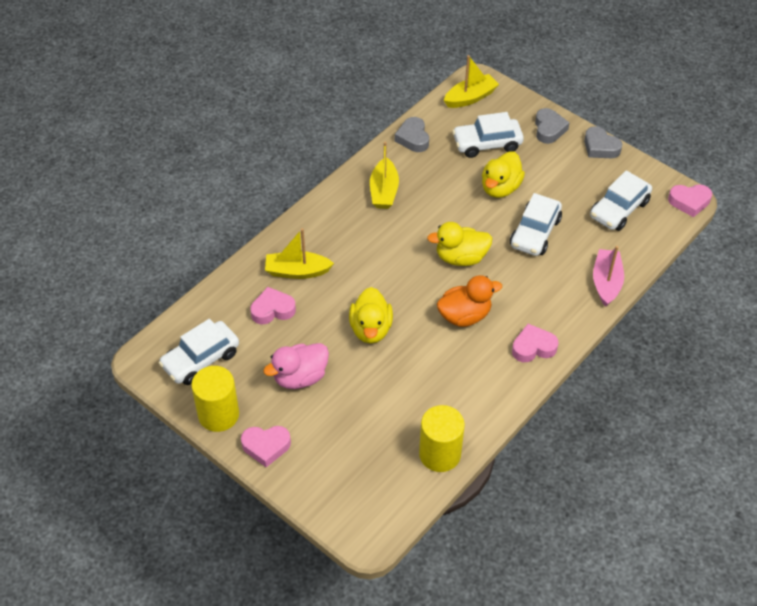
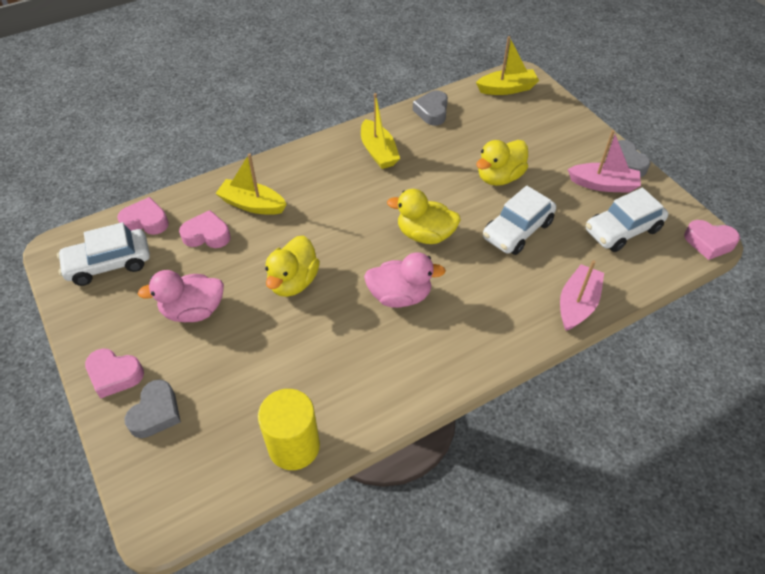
camera: 20 degrees right, 0 degrees up
(218, 414) = (90, 325): yellow cylinder -> none
(384, 191) = (378, 152): yellow boat -> yellow boat turned 45 degrees counterclockwise
(464, 315) = (400, 296): orange duck -> pink duck
(487, 144) = (504, 133): white car -> none
(533, 347) = (461, 353): pink heart -> pink heart (146, 221)
(549, 129) = (576, 134): grey heart -> grey heart (156, 413)
(589, 172) = (603, 184): none -> pink boat

